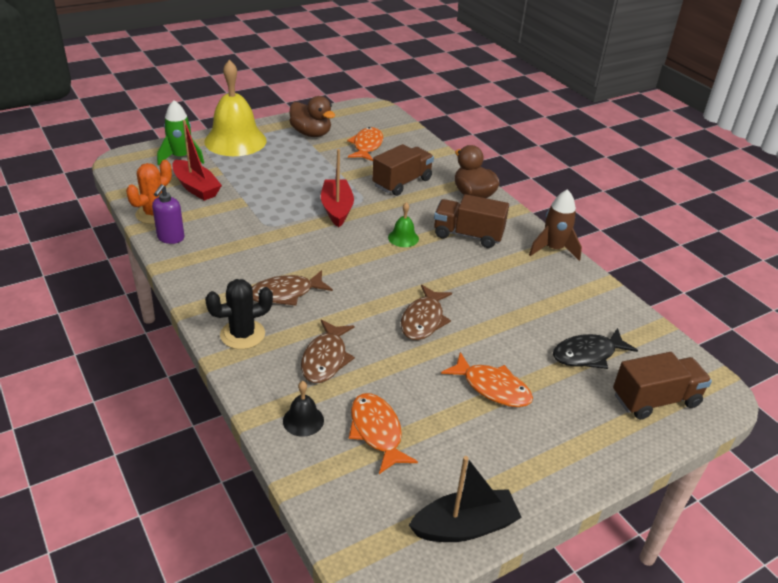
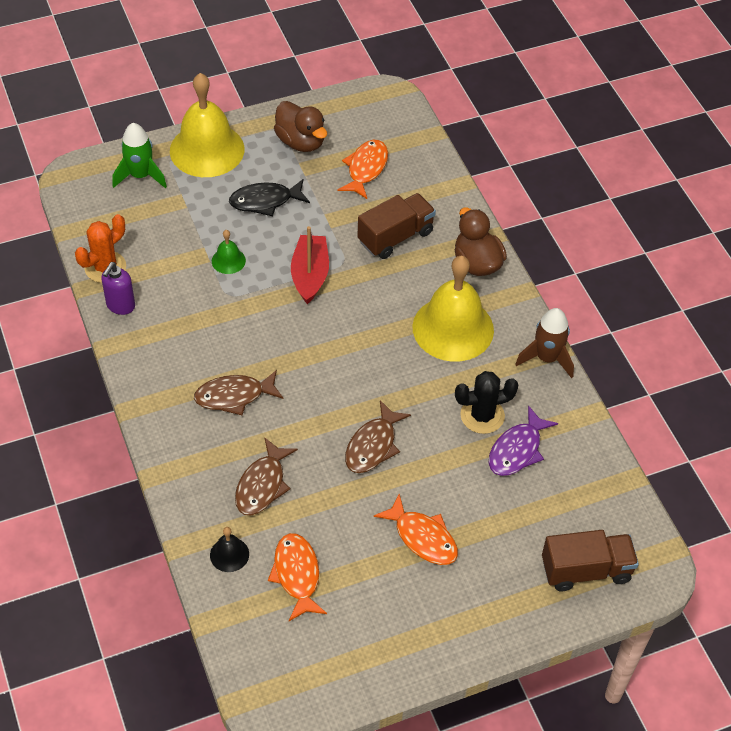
camera: 10 degrees right, 15 degrees up
(196, 187) = (154, 228): red boat -> none
(242, 334) = (183, 446): black cactus -> black cactus (482, 415)
(403, 238) = (377, 326): green bell -> green bell (228, 260)
(464, 526) = (355, 681): black boat -> none
(468, 235) = (453, 328): brown truck -> yellow bell
(554, 313) = (517, 450): none -> purple fish
(588, 354) = (535, 507): black fish -> black fish (265, 201)

